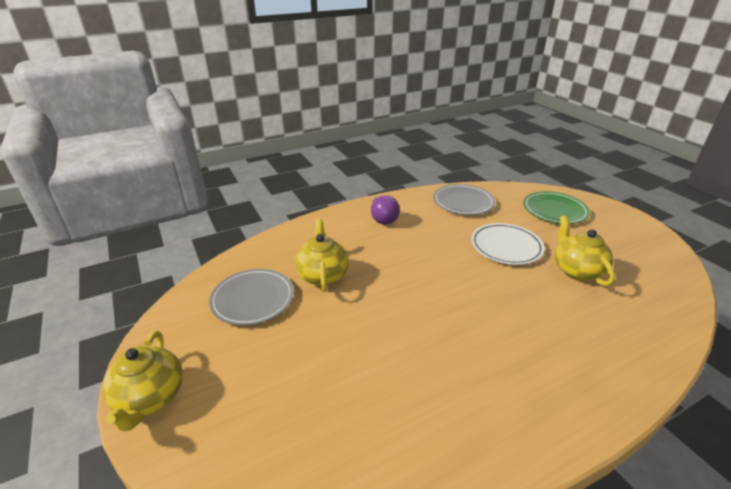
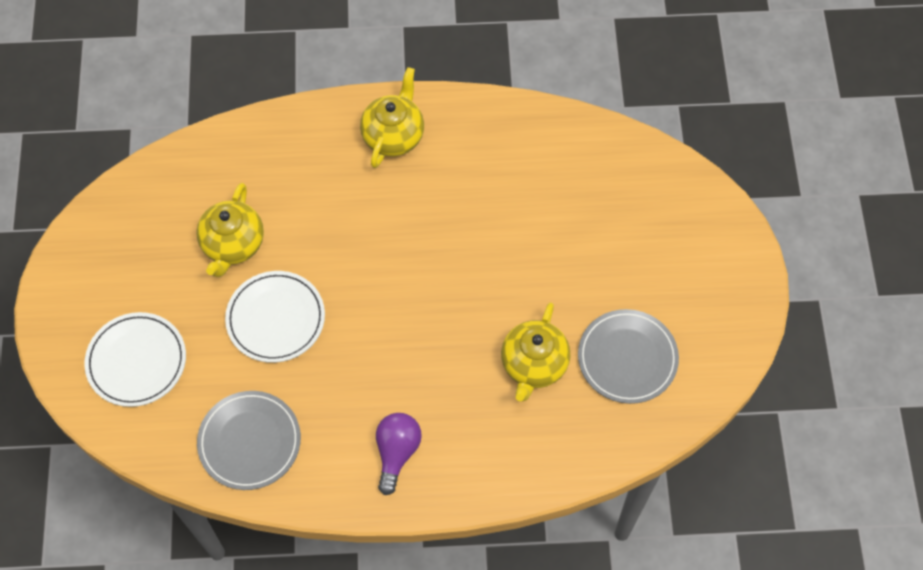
camera: 155 degrees left, 30 degrees up
(150, 398) = (741, 269): yellow teapot -> yellow teapot (393, 135)
(554, 210) = (136, 361): green plate -> white plate

